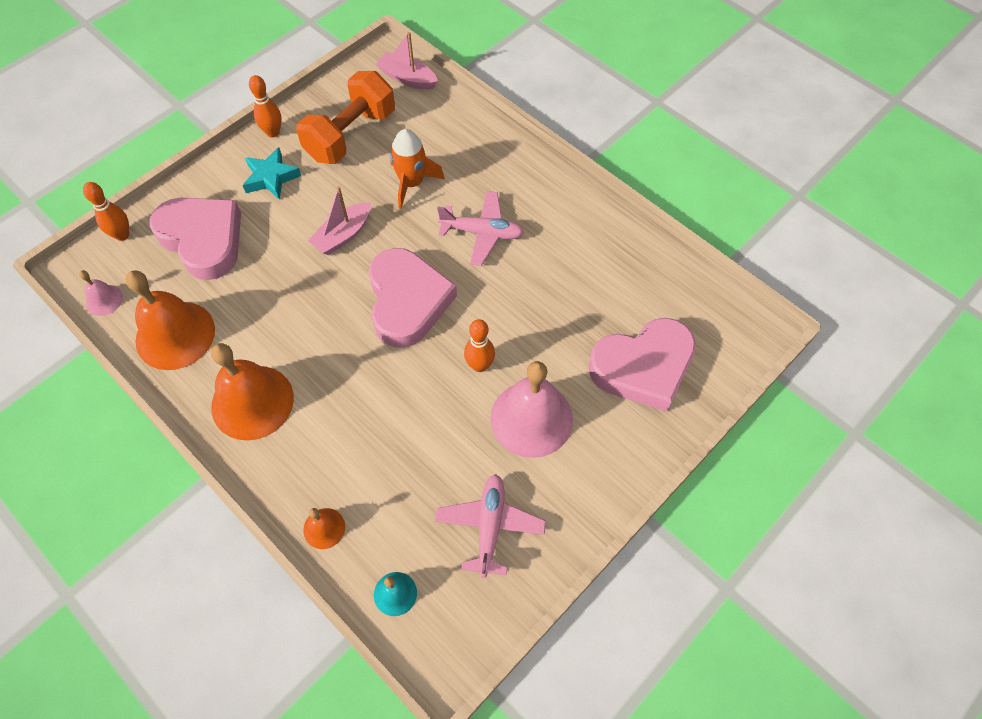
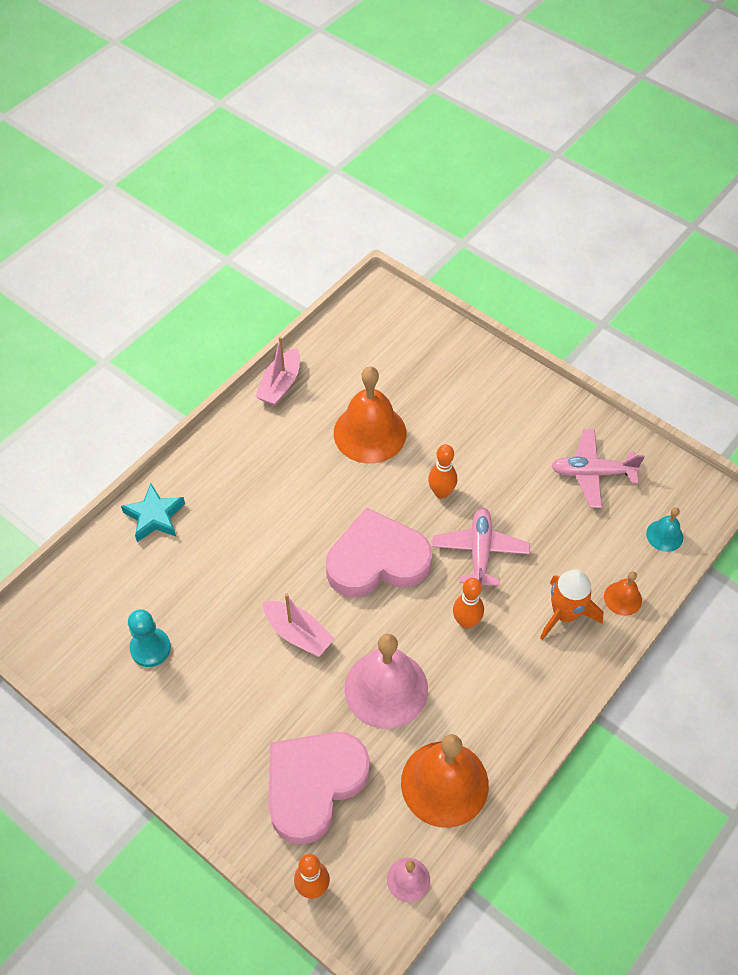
camera: 95 degrees left, 5 degrees down
(252, 402) = (511, 685): orange bell -> orange bell (370, 433)
(271, 177) = (217, 727): turquoise star -> turquoise star (155, 517)
(273, 132) = (144, 739): orange bowling pin -> orange bowling pin (466, 621)
(351, 135) = (150, 648): orange dumbbell -> turquoise pawn
(407, 78) = (59, 598): pink boat -> pink boat (280, 385)
(412, 183) = (223, 575): orange rocket -> orange rocket (564, 614)
(482, 233) = (287, 502): pink plane -> pink plane (480, 551)
(531, 418) = (488, 449): pink bell -> pink bell (386, 688)
(643, 367) = (425, 370): pink heart -> none

